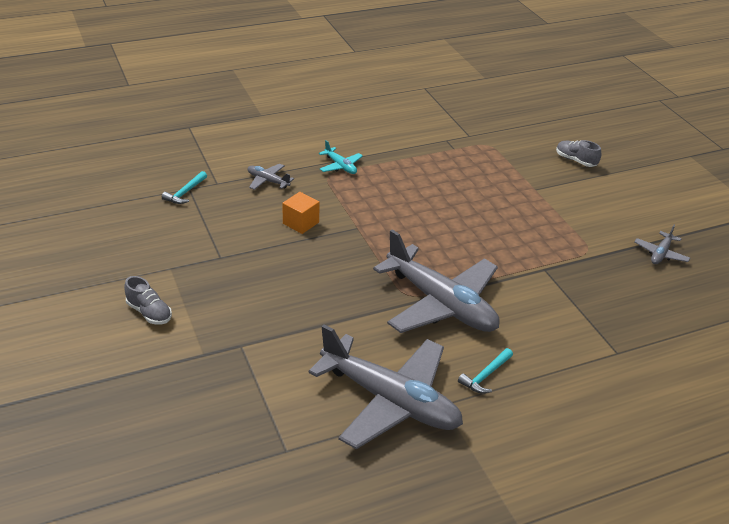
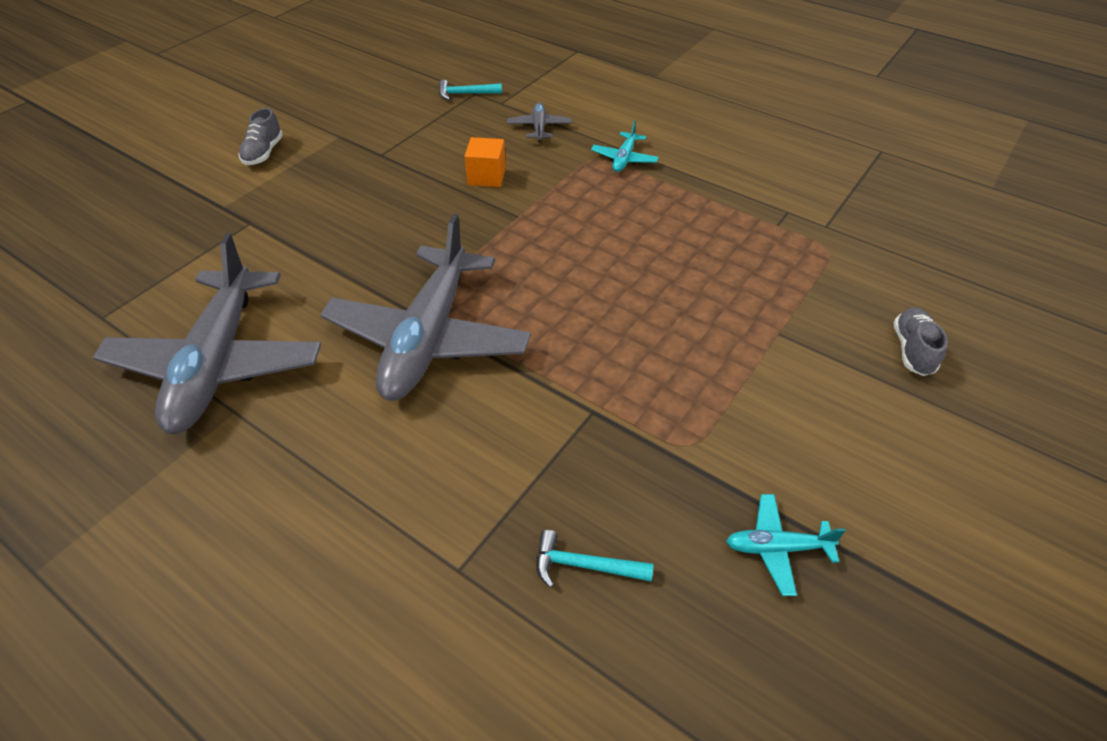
camera: 60 degrees right, 10 degrees up
(486, 375) = (312, 432): turquoise hammer -> turquoise hammer (585, 565)
(660, 254) = (777, 548): grey plane -> turquoise plane

